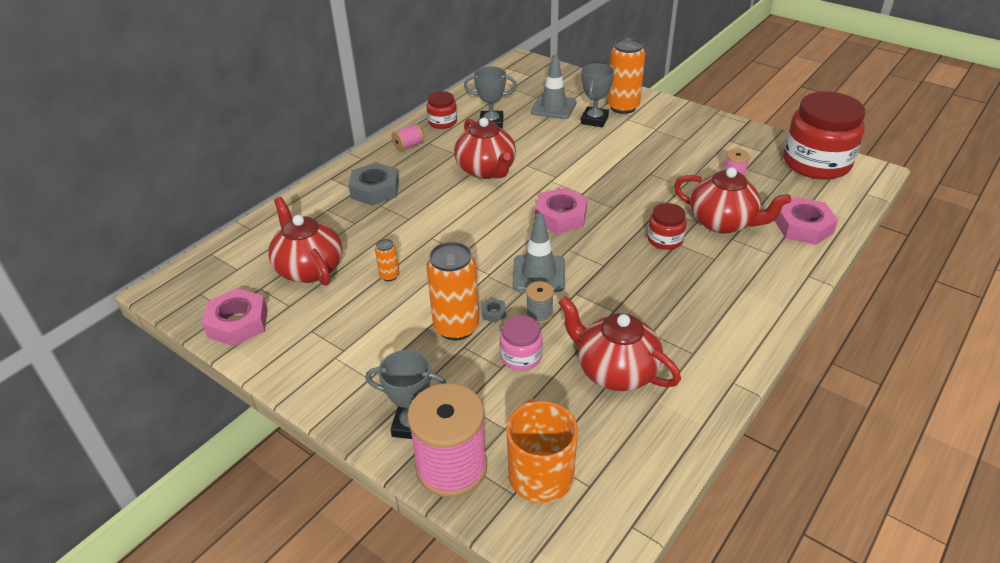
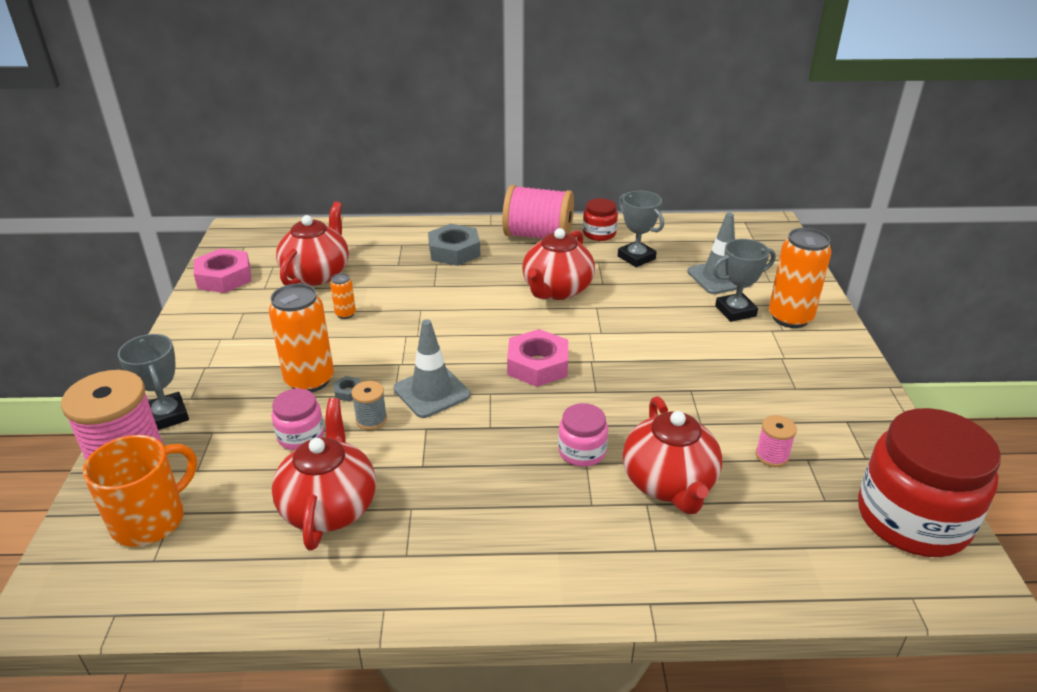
camera: 50 degrees right, 5 degrees down
(408, 146) = (538, 236): pink spool -> pink spool, size x2.20
(665, 240) = (582, 451): red jar -> pink jar
(803, 227) = (749, 559): pink nut -> none

